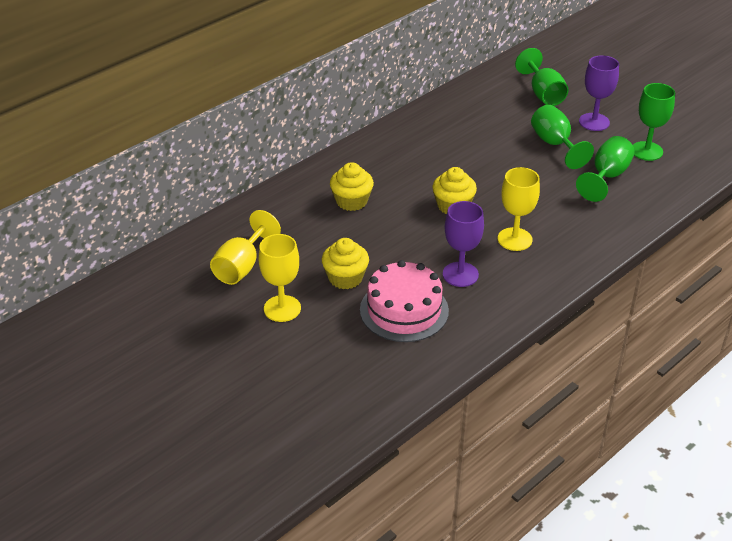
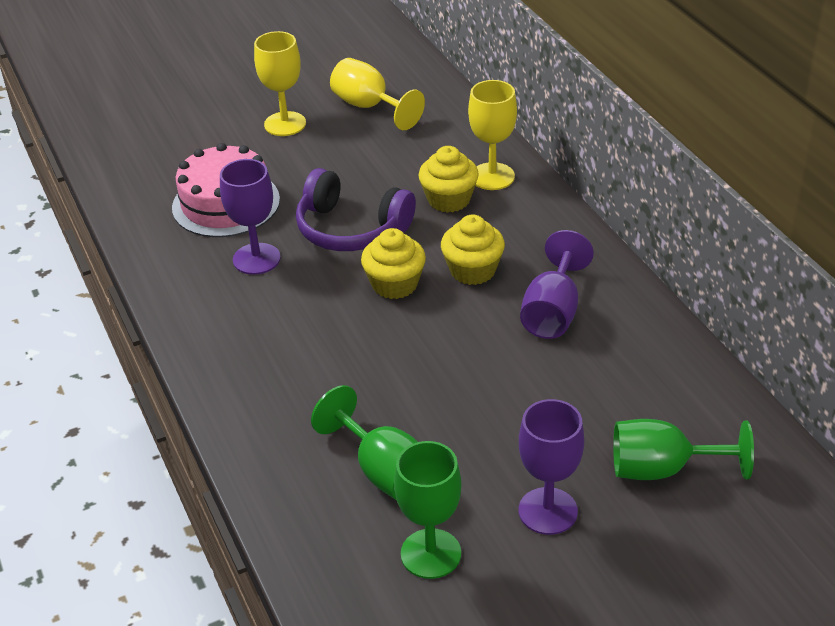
camera: 110 degrees right, 0 degrees up
(345, 278) = (306, 172): yellow cupcake -> yellow cupcake (472, 270)
(405, 238) = (351, 229): none -> purple headphones
(445, 142) = (552, 312): none -> purple goblet
(514, 239) = (293, 323): yellow goblet -> yellow goblet (492, 176)
(555, 144) = (499, 435): green goblet -> none

